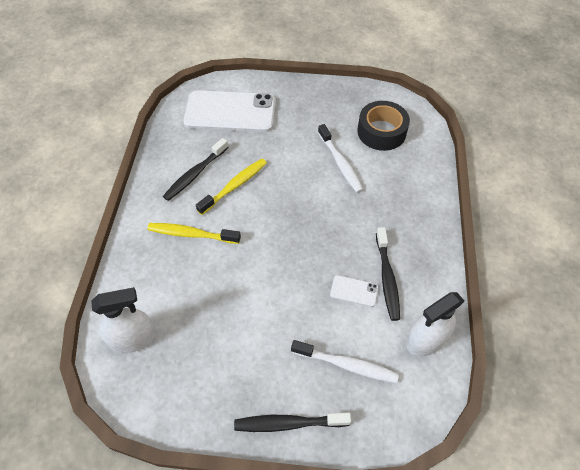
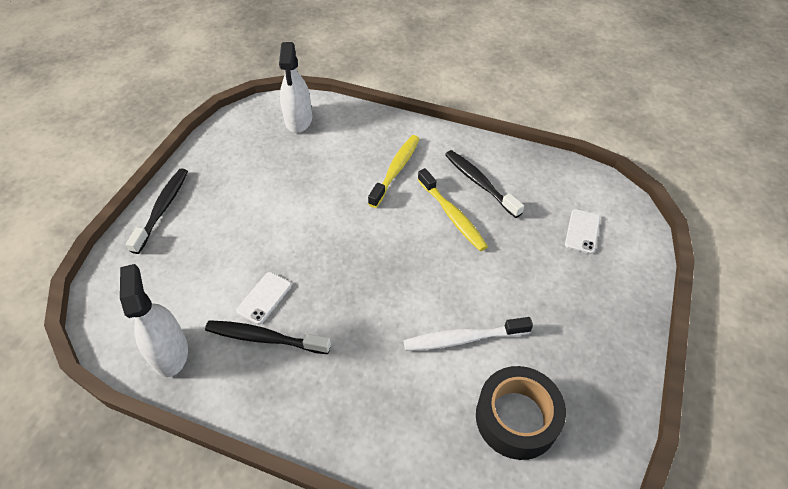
camera: 105 degrees right, 5 degrees down
(230, 112) = (582, 231): white phone -> white phone, size x0.42
(347, 365) = (187, 267): white toothbrush -> none

